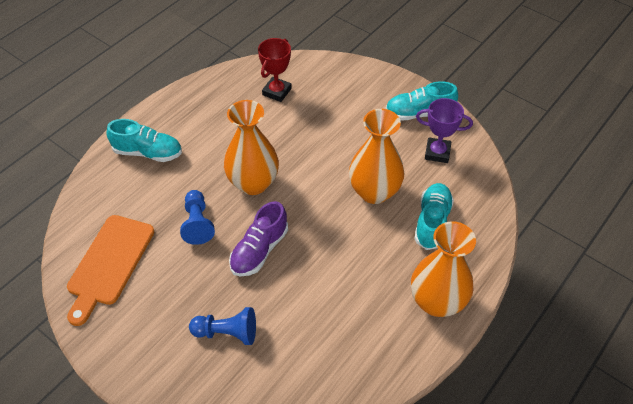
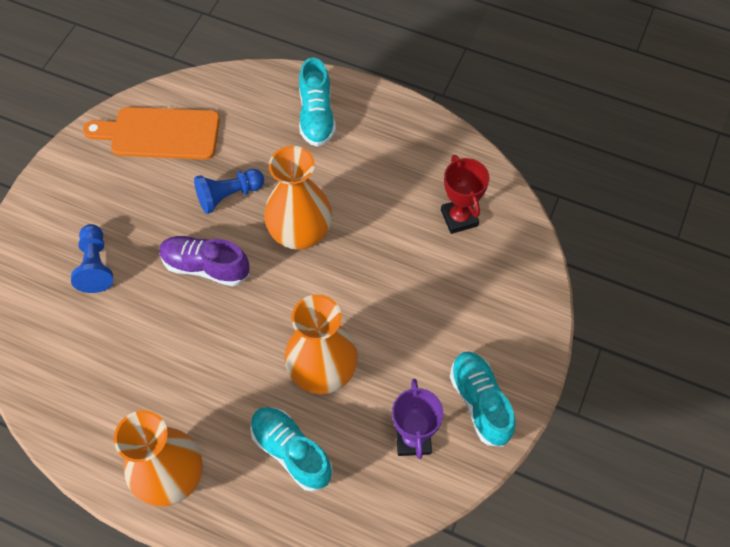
camera: 75 degrees right, 10 degrees up
(277, 92) = (459, 218): red trophy -> red trophy turned 60 degrees clockwise
(432, 222) = (291, 451): turquoise shoe -> turquoise shoe turned 135 degrees counterclockwise

